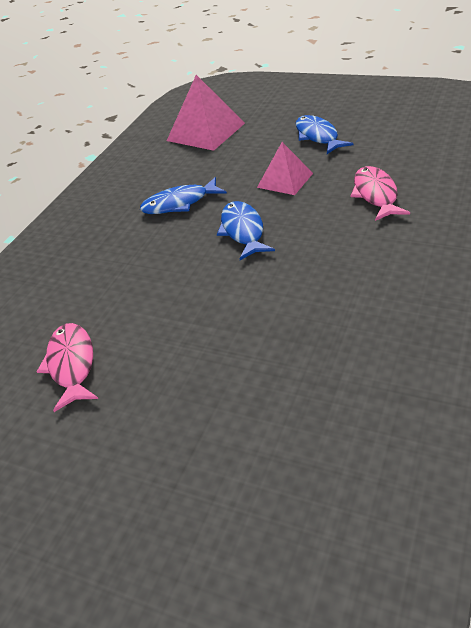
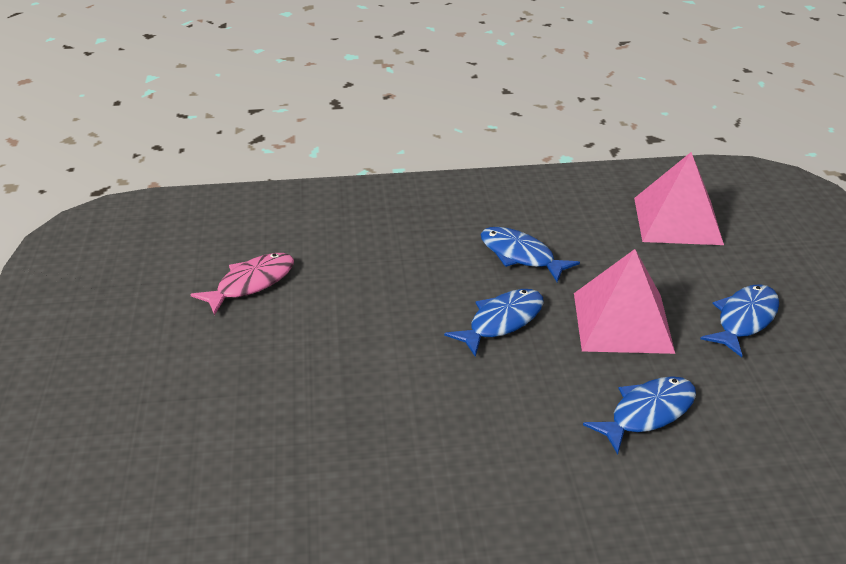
camera: 55 degrees right, 5 degrees down
(285, 180) = (622, 322): pink pyramid -> pink pyramid, size x1.59
(376, 195) = (647, 413): pink fish -> blue fish

